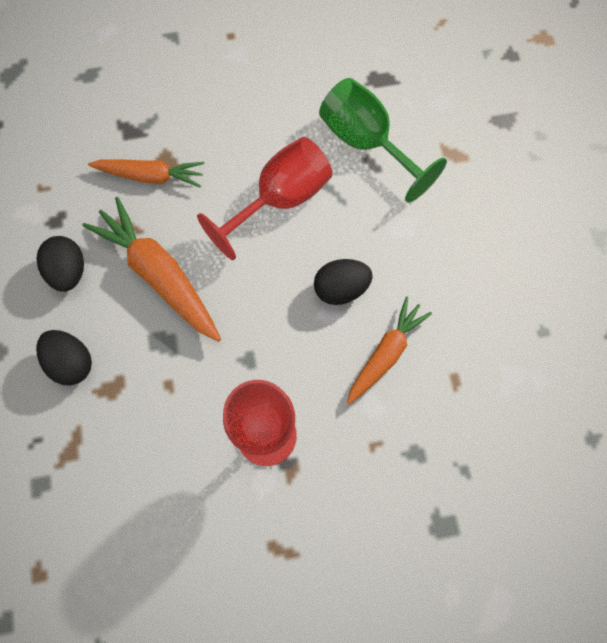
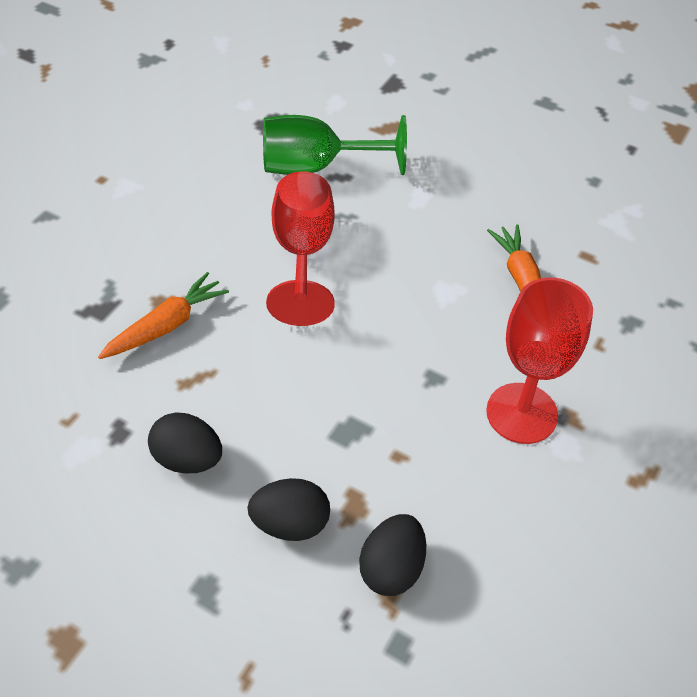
camera: 50 degrees left, 20 degrees down
(159, 275) = (276, 387): orange carrot -> none
(341, 289) = (432, 270): black egg -> black egg (392, 568)

